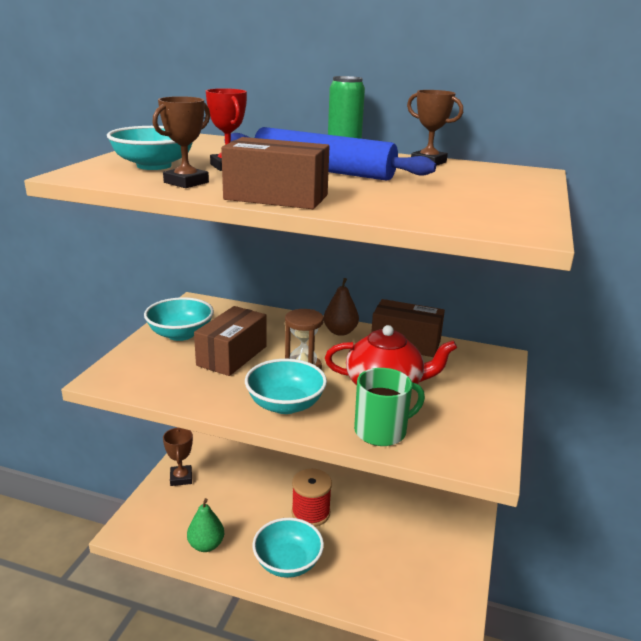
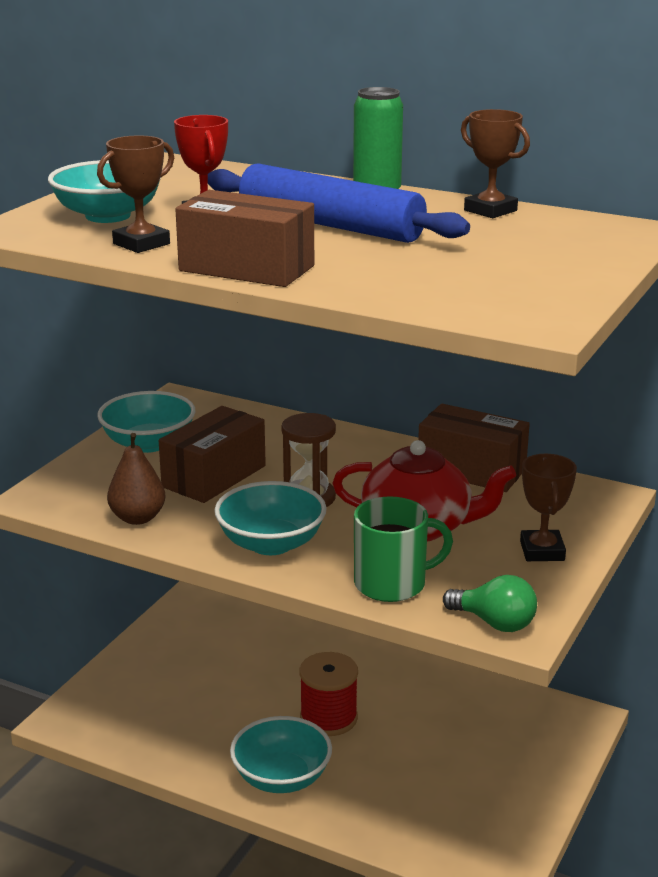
camera: 10 degrees right, 0 degrees up
(181, 478) = (148, 658): brown trophy -> brown trophy (542, 551)
(206, 545) = (170, 747): green pear -> none
(340, 332) = (379, 450): brown pear -> brown pear (137, 518)
(466, 458) = (494, 623): none -> green light bulb

